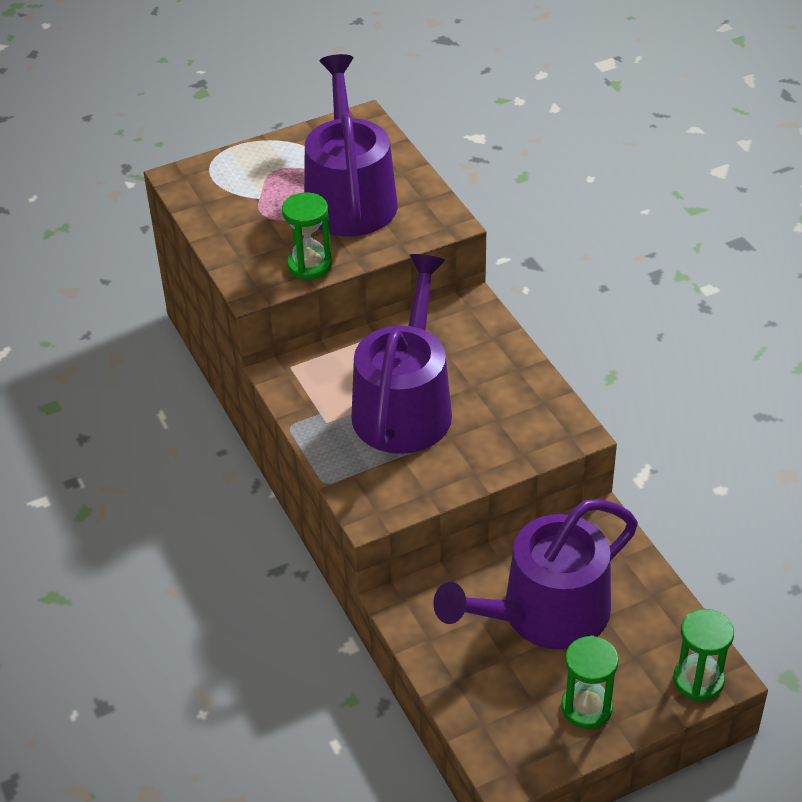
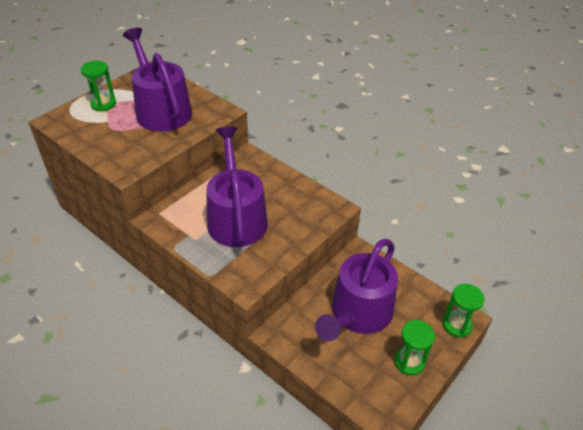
camera: 25 degrees left, 0 degrees up
(309, 265) = (154, 150): green hourglass -> green hourglass (103, 104)

